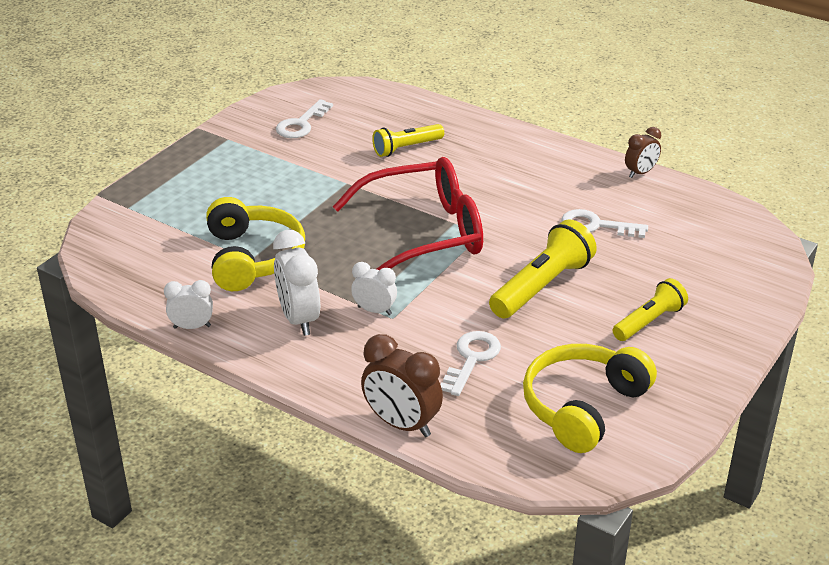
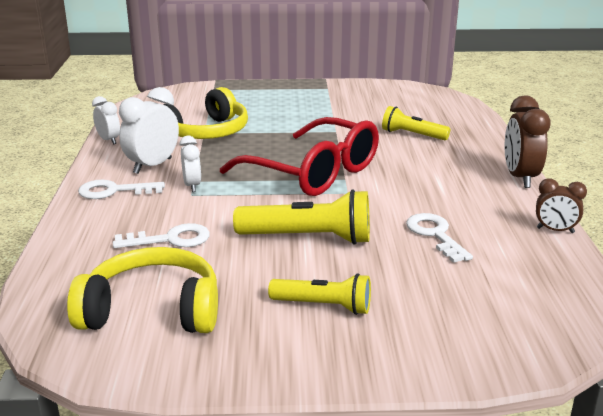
camera: 55 degrees right, 10 degrees down
(301, 124) = (381, 99): white key -> white key (114, 191)
(401, 424) = (59, 238): brown clock -> brown clock (520, 178)

